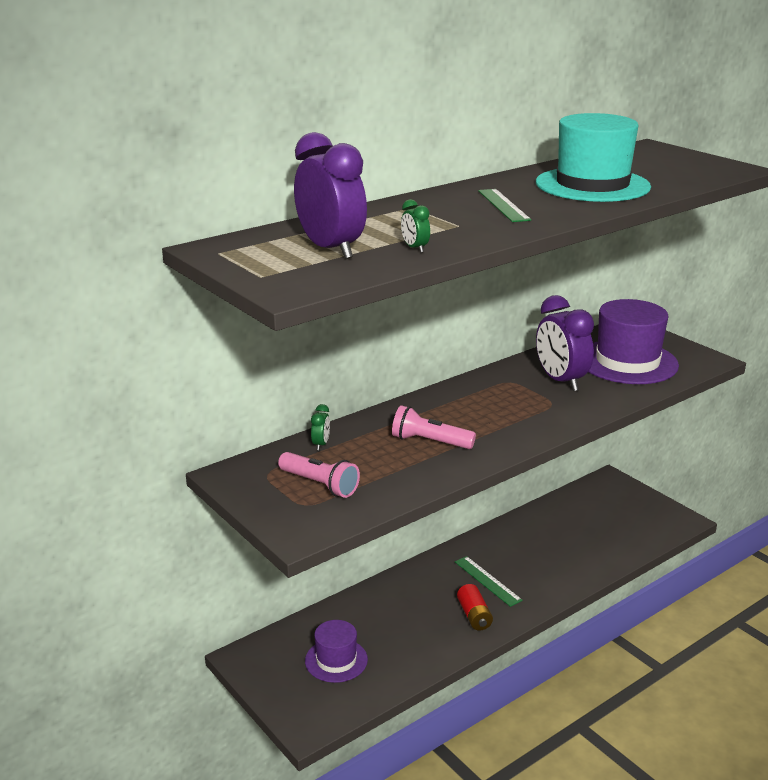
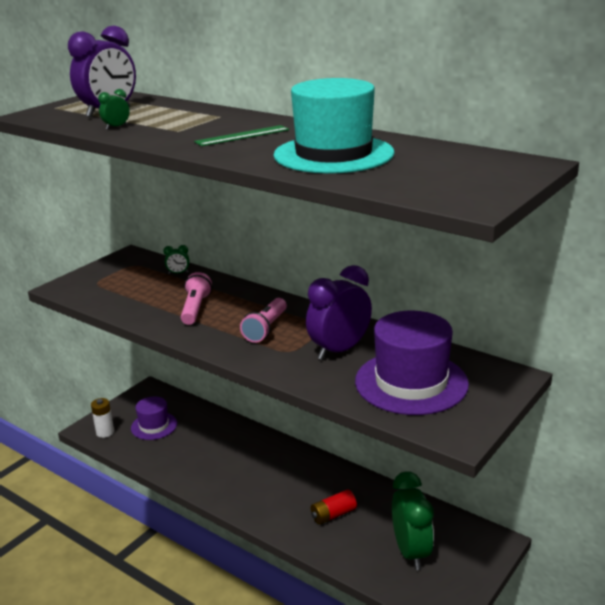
camera: 75 degrees right, 0 degrees up
(320, 484) = (122, 282): pink flashlight -> pink flashlight (266, 329)
(326, 708) = (105, 432): none -> white battery
(474, 616) = (223, 481): red battery -> red battery (333, 514)
(487, 581) = (273, 481): green ruler -> none
(613, 521) = (411, 552): none -> green clock

